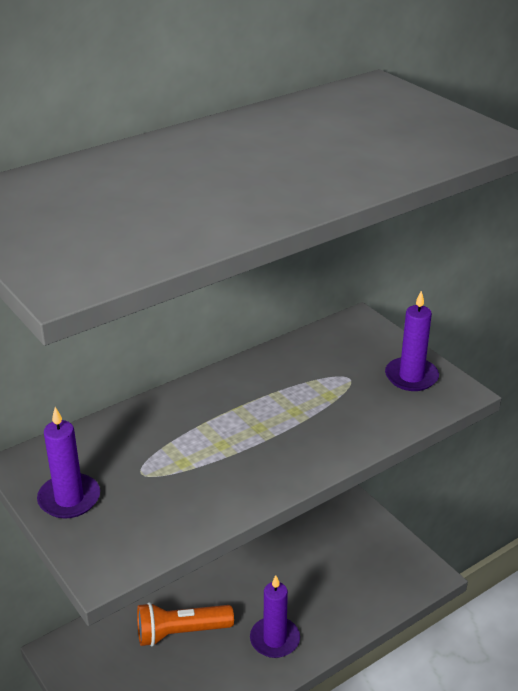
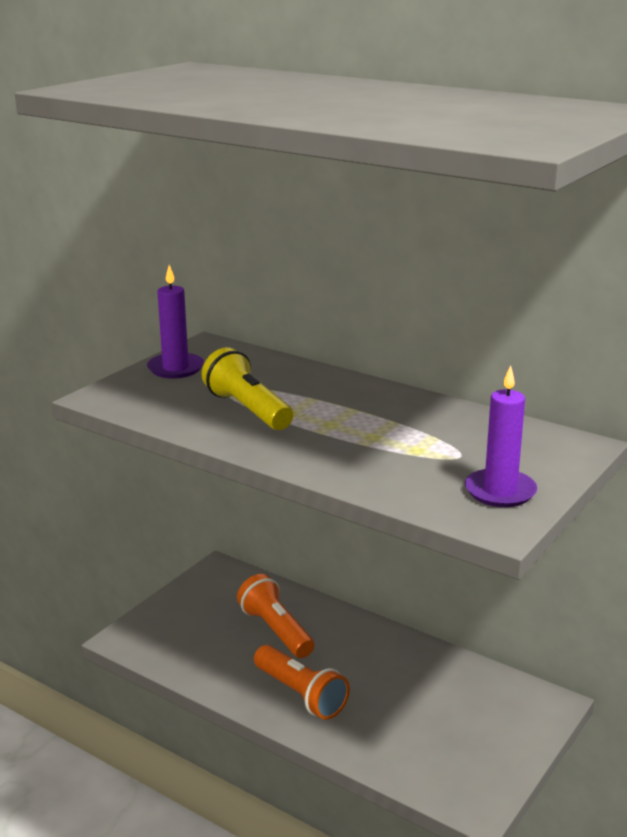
camera: 70 degrees right, 10 degrees down
(201, 469) = (248, 409): none -> yellow flashlight
(274, 639) = (301, 694): purple candle -> orange flashlight

